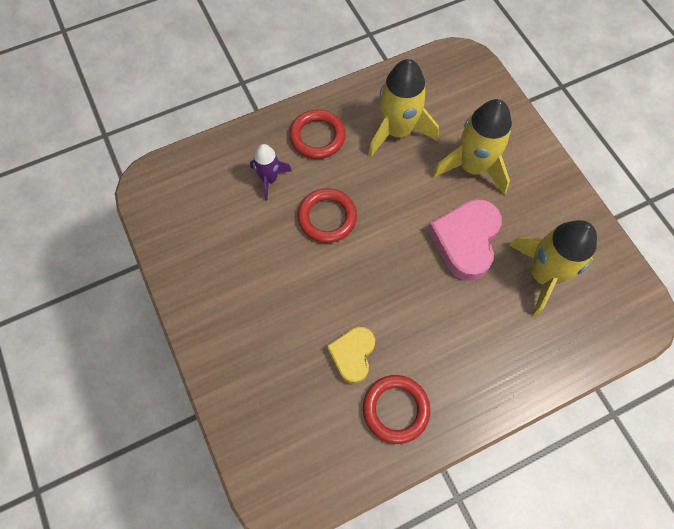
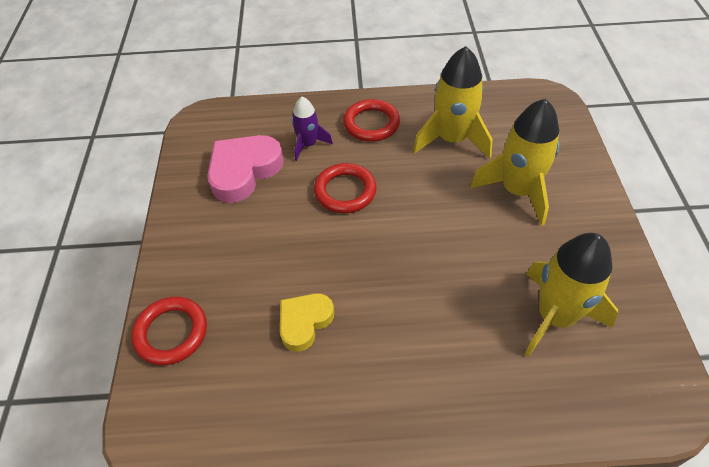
camera: 25 degrees right, 15 degrees down
(395, 409) = (322, 393): red ring -> red ring (171, 333)
(465, 241) = (479, 255): pink heart -> pink heart (244, 171)

